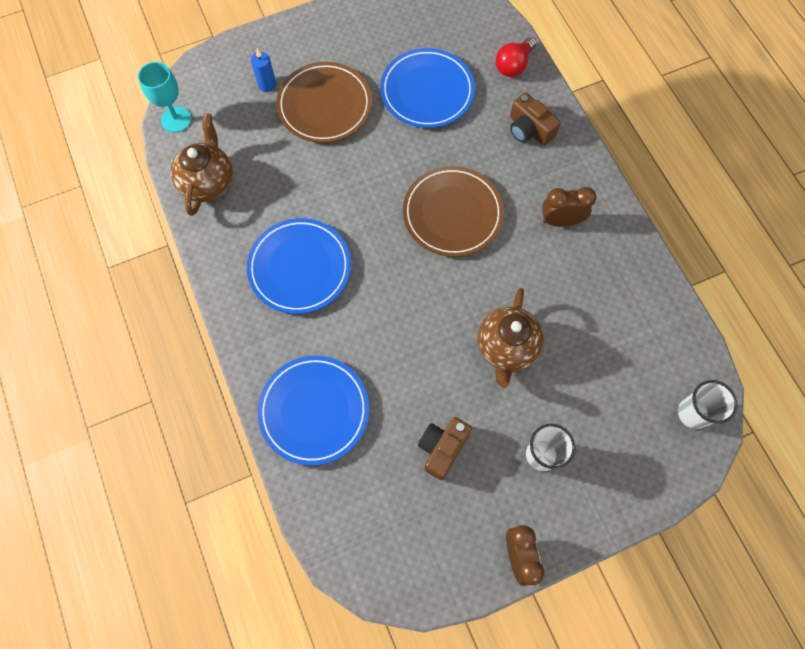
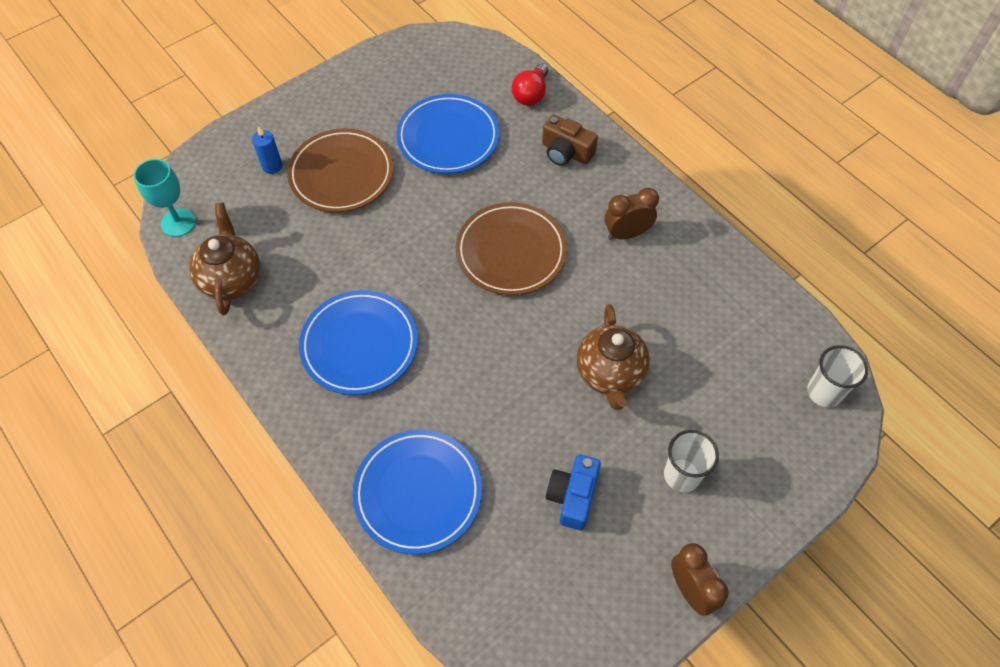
camera: 15 degrees left, 10 degrees down
(442, 448) = (572, 496): brown camera -> blue camera

